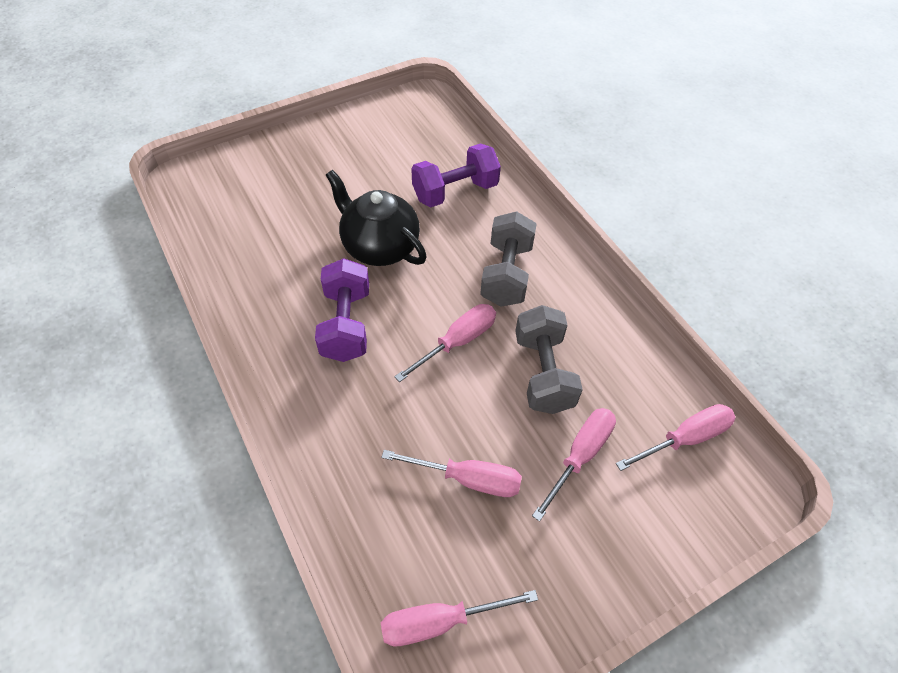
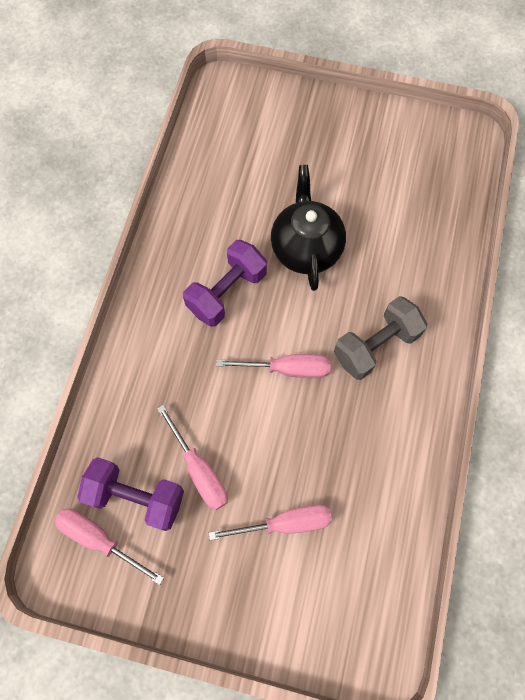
camera: 45 degrees right, 15 degrees up
(455, 191) = (407, 244): purple dumbbell -> purple dumbbell (136, 496)
(543, 373) = (322, 443): grey dumbbell -> none
(685, 438) = (371, 581): pink screwdriver -> none

